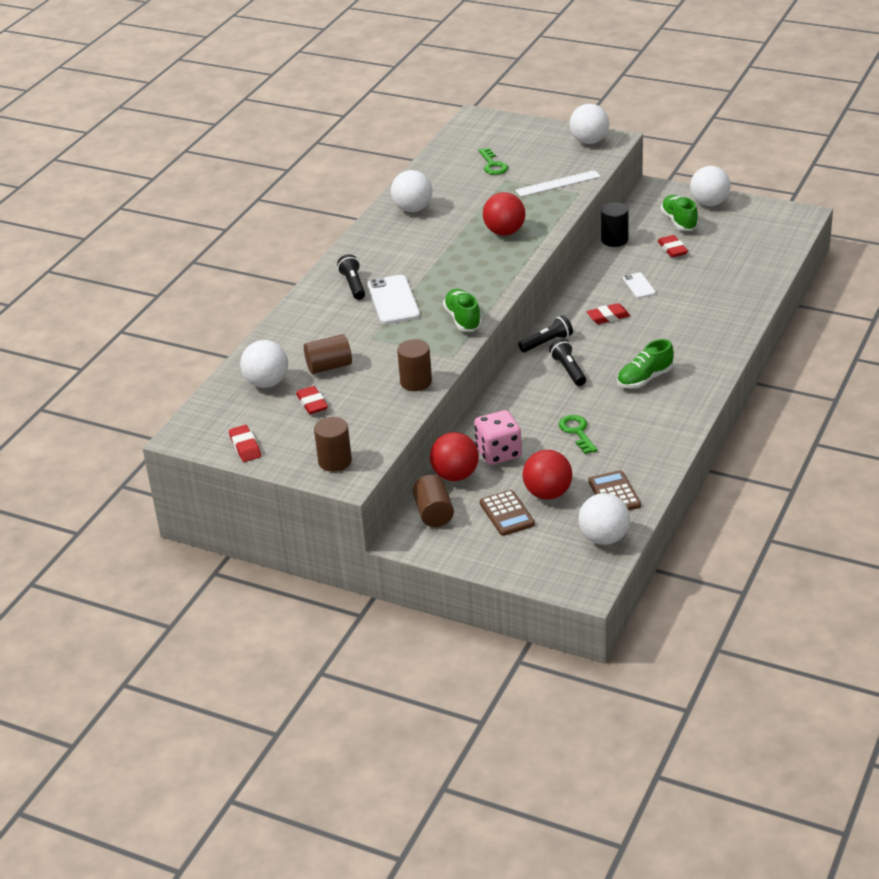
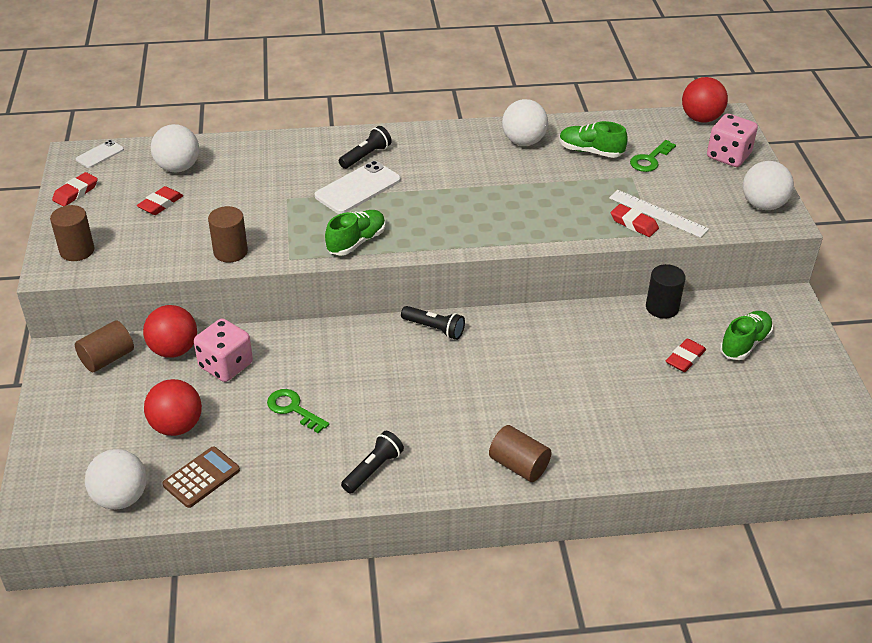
camera: 55 degrees right, 5 degrees up
(329, 366) = (224, 192): brown cylinder -> brown cylinder (518, 465)
(504, 232) = (533, 212): red ball -> red ball (701, 118)
(507, 514) = (129, 409): brown calculator -> none
(522, 134) = (728, 156): none -> pink dice
(568, 370) = (397, 362): black flashlight -> black flashlight (373, 469)
(577, 432) = (293, 409): green key -> green key turned 90 degrees counterclockwise
(608, 317) = (514, 356): red eraser -> red eraser (634, 224)
(639, 286) = (591, 358): white phone -> white phone (100, 154)
(645, 379) = (421, 426): green shoe -> green shoe (590, 151)
(709, 203) = (806, 354): white ball -> none

